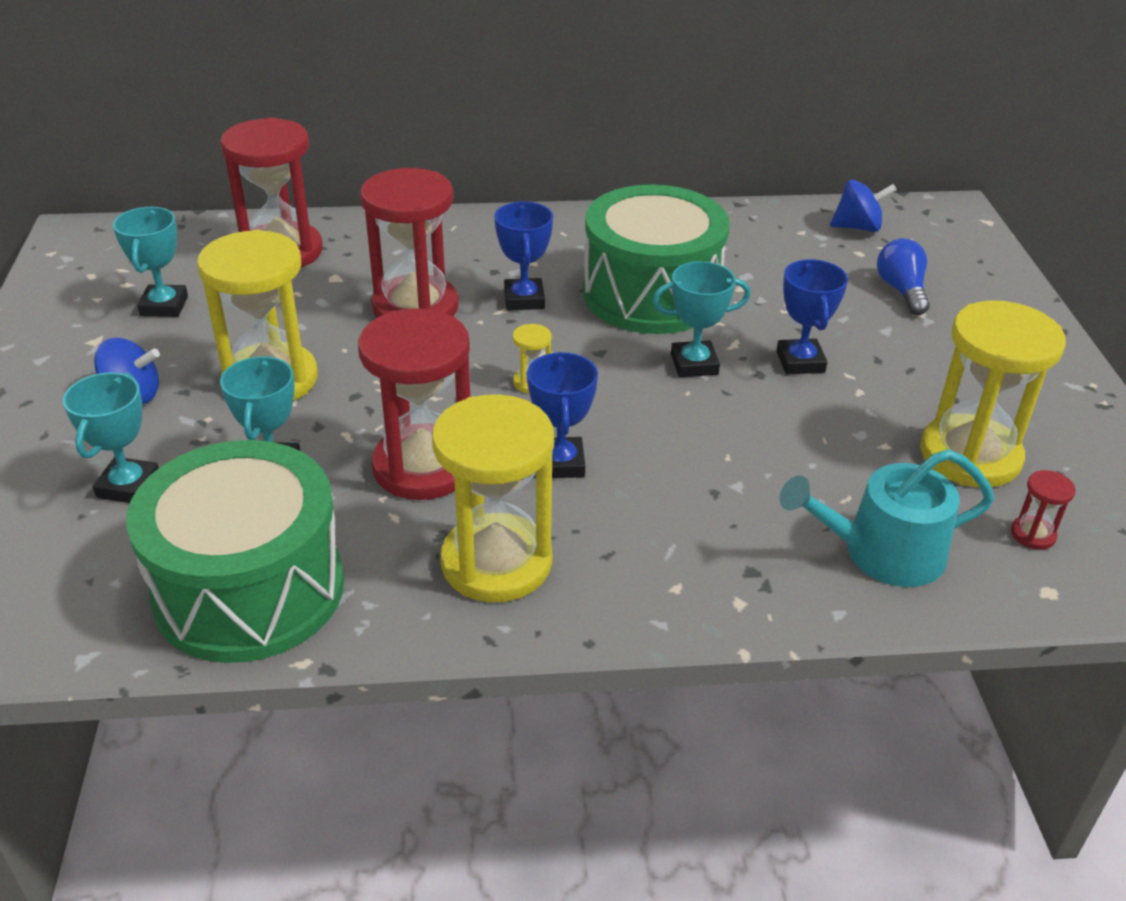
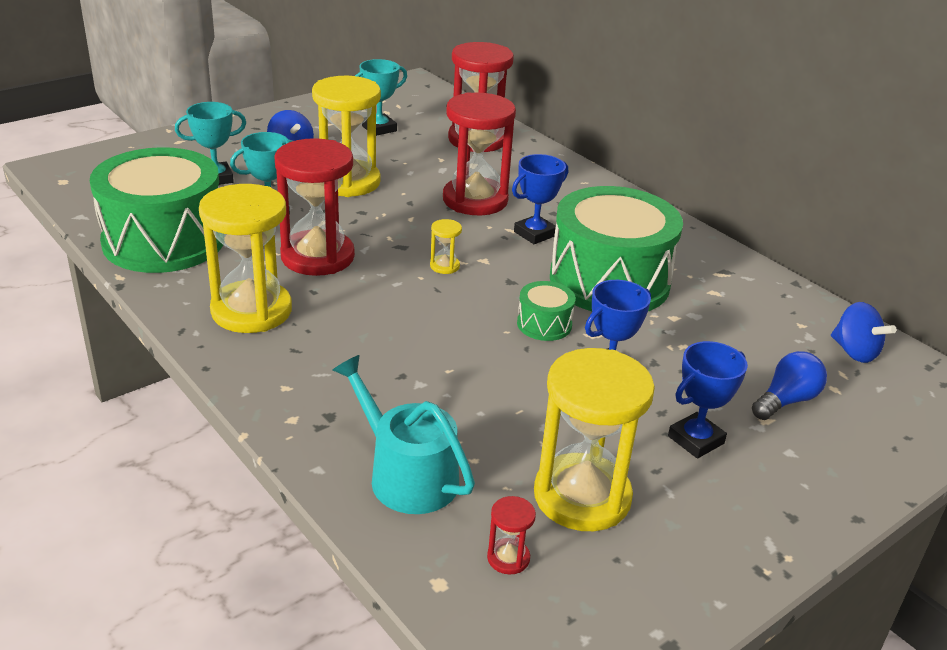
camera: 55 degrees right, 5 degrees down
(560, 463) = (370, 303): blue trophy -> blue trophy (695, 440)
(694, 364) = (544, 324): turquoise trophy -> green drum

